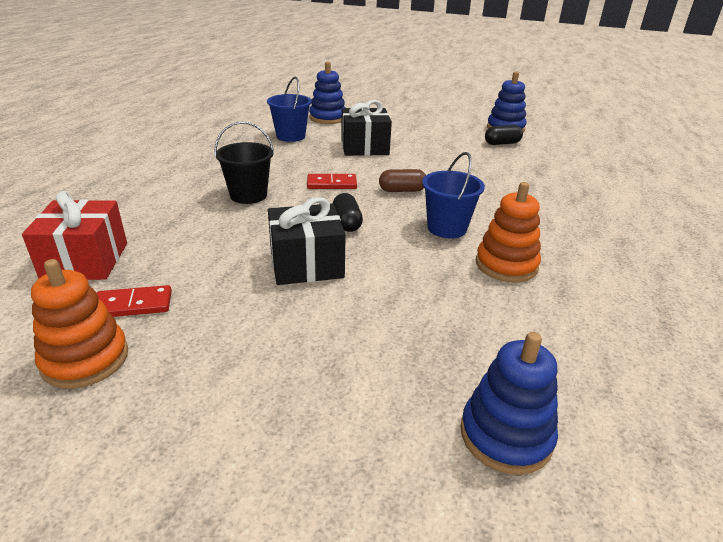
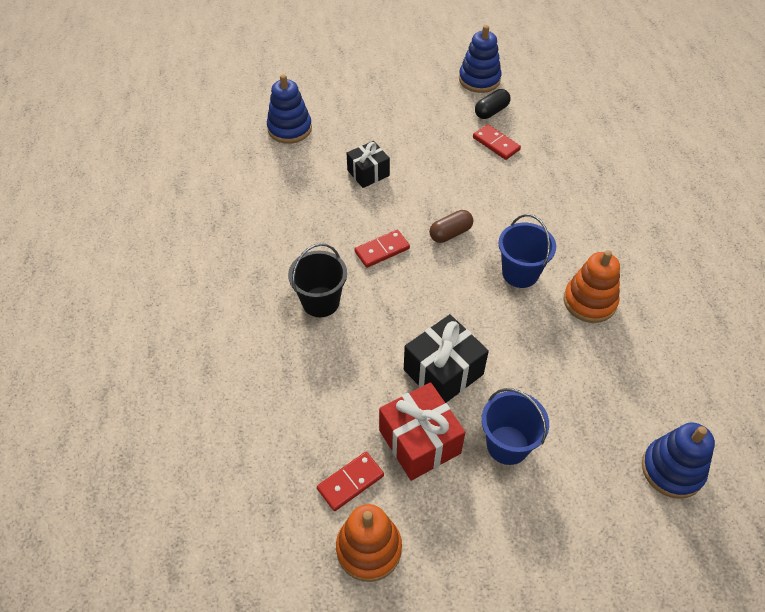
camera: 25 degrees left, 20 degrees up
(85, 261) = (261, 455): red gift -> red gift (419, 442)
(291, 136) = (279, 182): blue bucket -> blue bucket (507, 445)
(347, 222) = (436, 303): black capsule -> none
(364, 147) = (368, 173): black gift -> black gift, size x0.65
(491, 158) = (496, 144): none -> red domino

